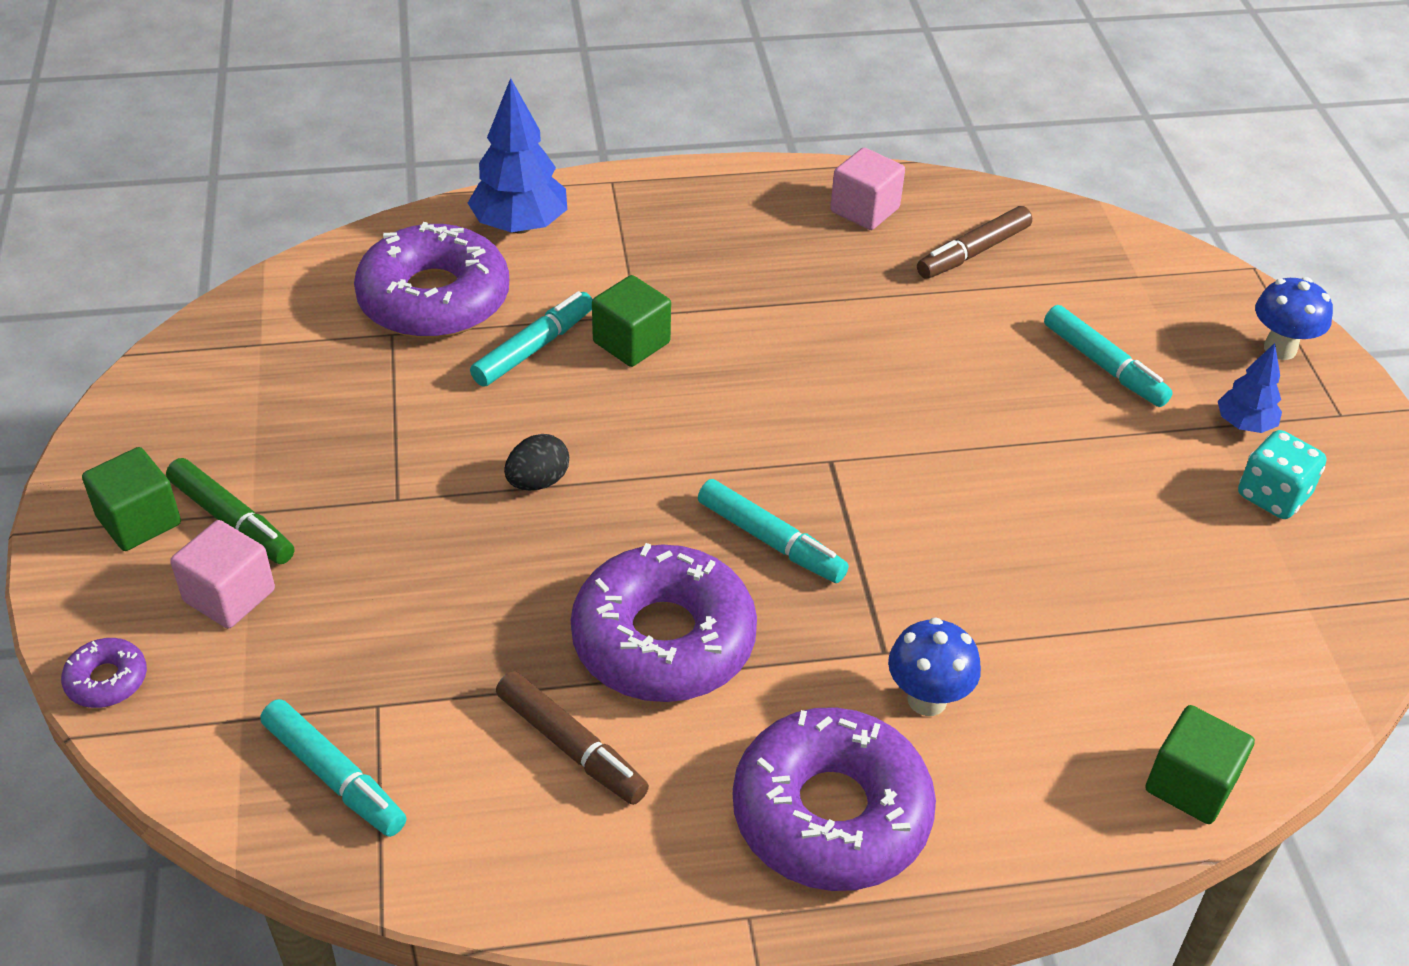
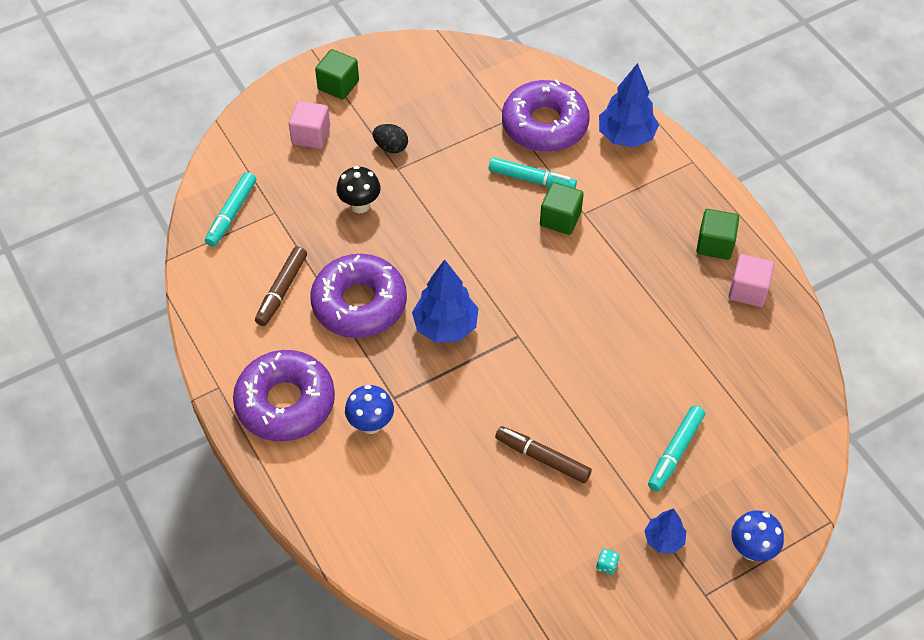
camera: 70 degrees right, 10 degrees up
(107, 680) = (248, 117): purple donut -> none
(231, 520) = (354, 116): green marker -> none
(445, 574) = (360, 205): none -> black mushroom
(538, 481) = (437, 217): black egg -> black egg (391, 147)
(770, 540) = (445, 326): turquoise marker -> blue tree
(974, 252) = (743, 358): brown marker -> brown marker (543, 458)
(1190, 784) = (366, 556): green cube -> green cube (715, 244)
(1273, 496) = (606, 565): turquoise dice -> turquoise dice, size x0.48

